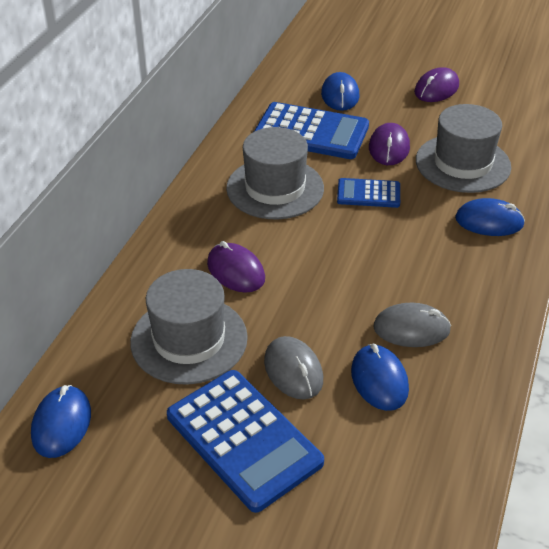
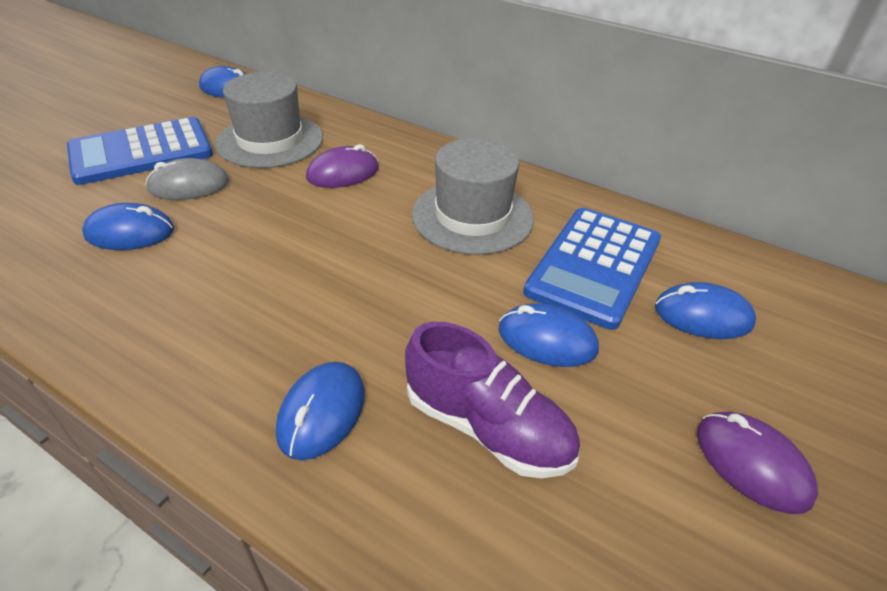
camera: 100 degrees right, 0 degrees up
(368, 194) = (437, 291): blue calculator -> none
(389, 148) = (547, 339): purple mouse -> blue mouse
(411, 329) = (176, 271): grey mouse -> none
(462, 163) = (487, 427): grey hat -> purple shoe

